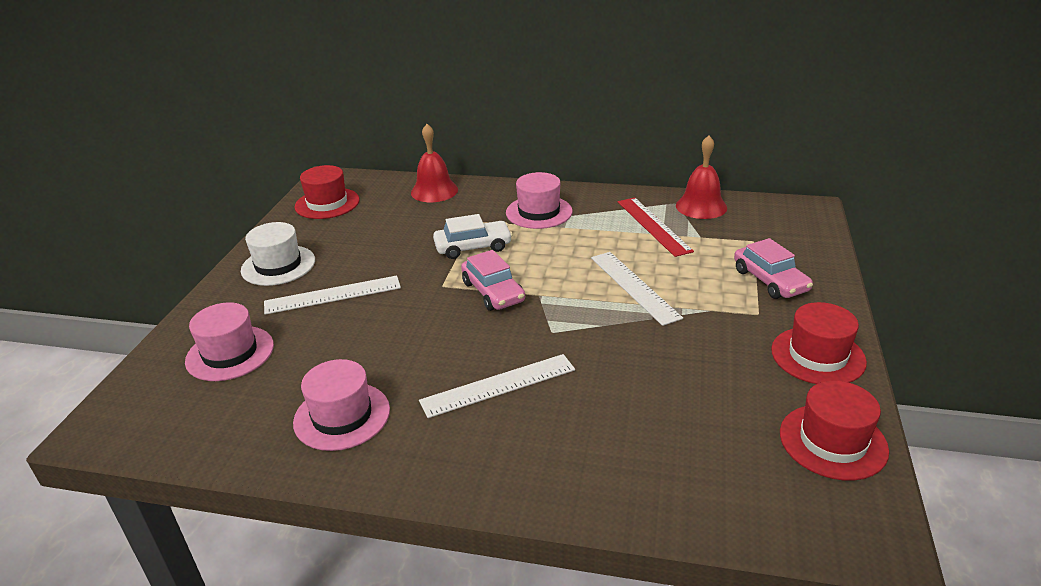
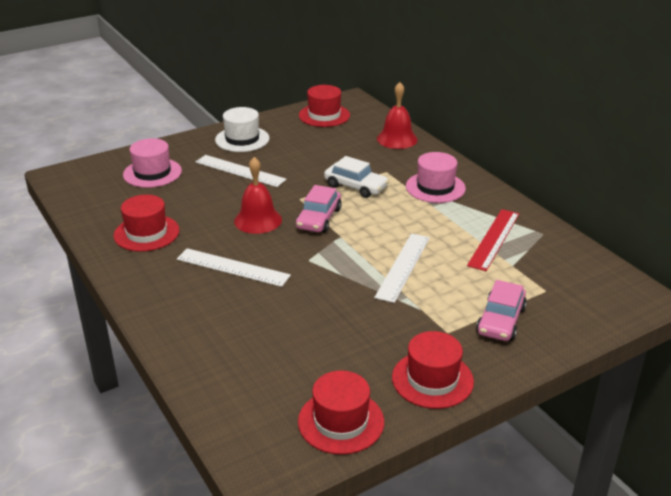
camera: 45 degrees right, 0 degrees up
(342, 416) = (146, 233): pink hat -> red hat
(701, 206) = (557, 247): red bell -> red bell (258, 220)

